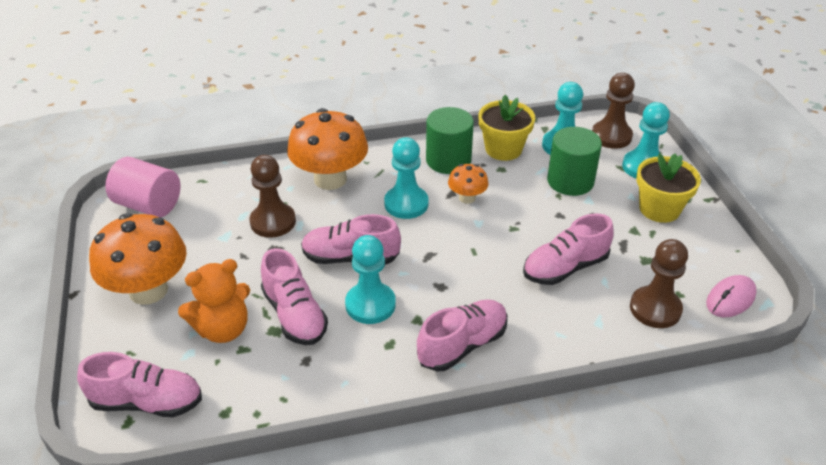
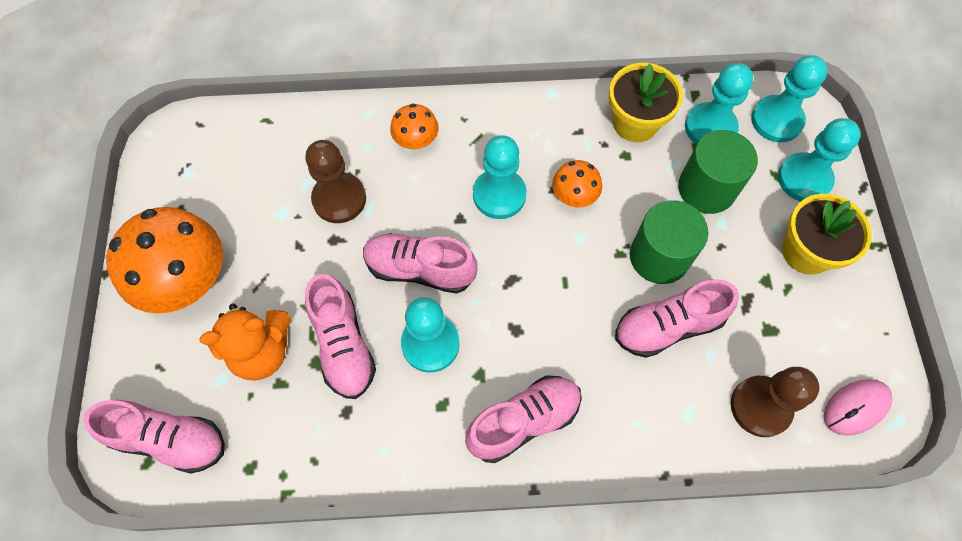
camera: 10 degrees right, 25 degrees up
(148, 205) = (201, 151): pink cylinder -> none
(330, 179) = (416, 141): orange mushroom -> orange mushroom, size x0.50
(448, 160) = (563, 131): green cylinder -> green cylinder (659, 256)
(611, 136) = (776, 120): brown pawn -> turquoise pawn

